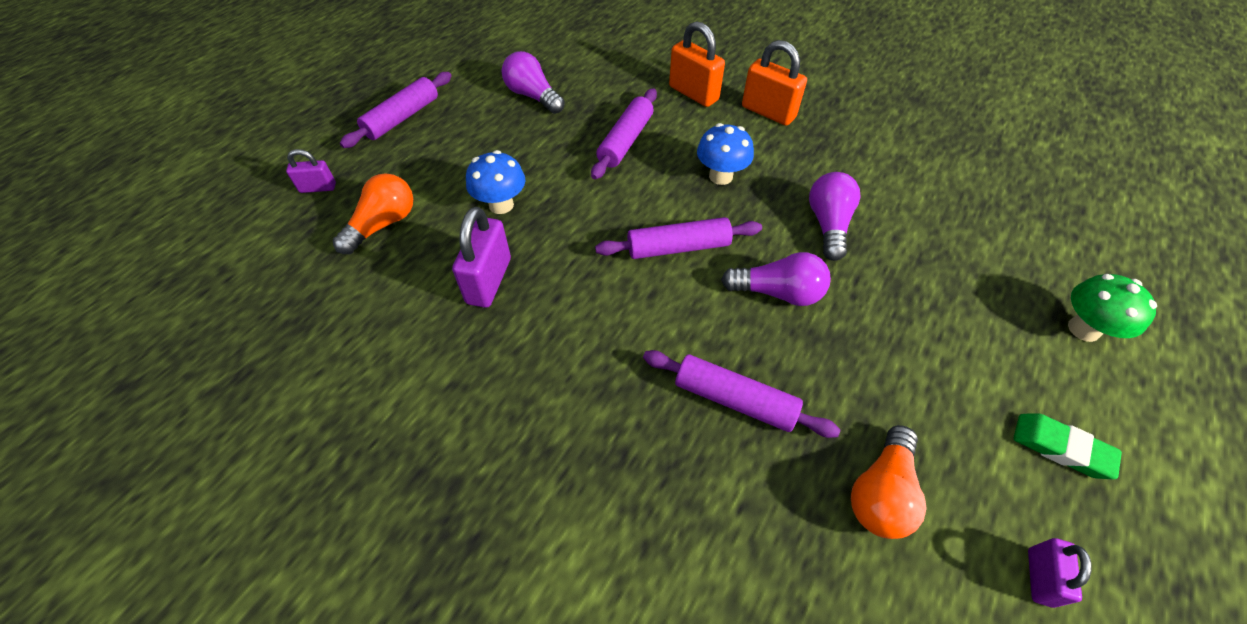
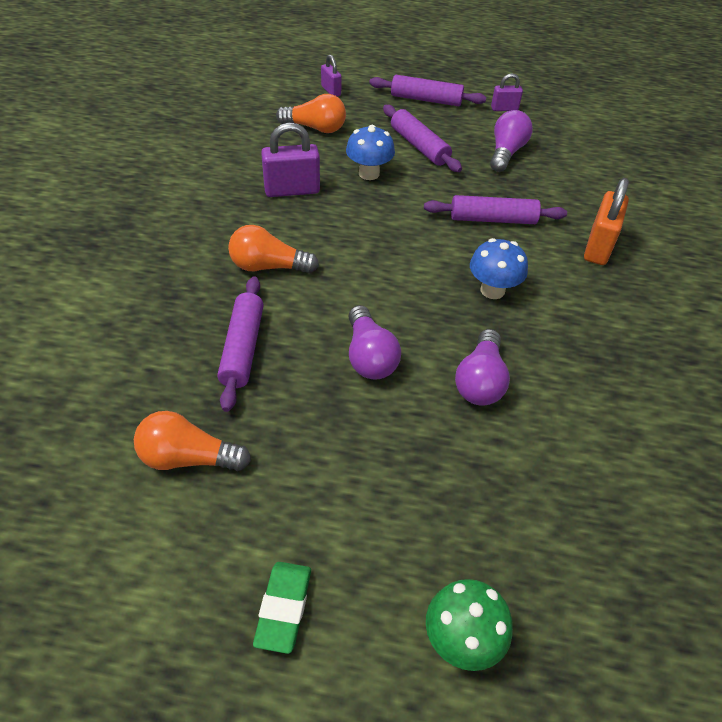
camera: 65 degrees right, 5 degrees down
(612, 340) = (268, 266): none -> orange light bulb
(678, 247) = (385, 281): purple rolling pin -> purple rolling pin (419, 146)
(768, 112) = (617, 307): orange padlock -> none
(828, 225) = (480, 381): purple light bulb -> purple light bulb turned 120 degrees clockwise
(1039, 577) = (140, 585): purple padlock -> purple padlock (504, 109)

